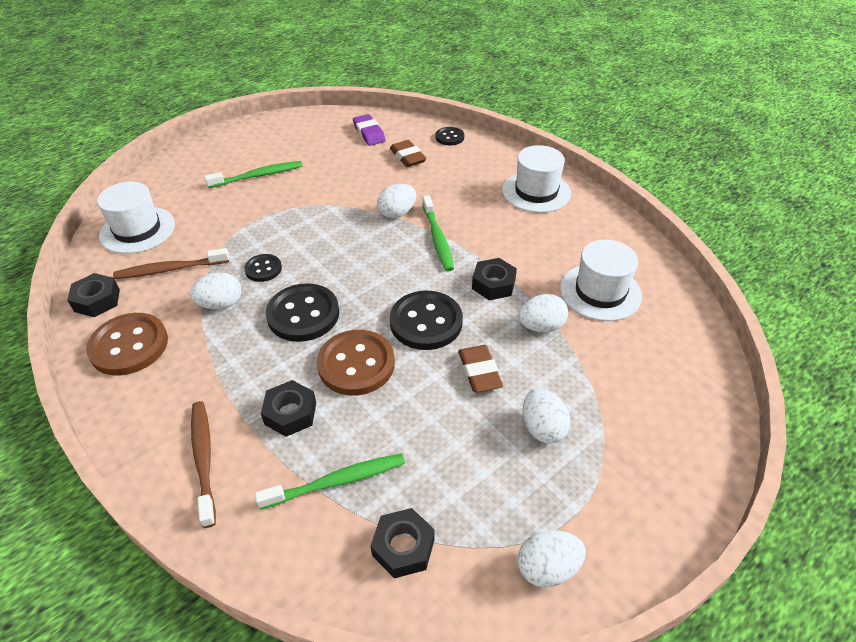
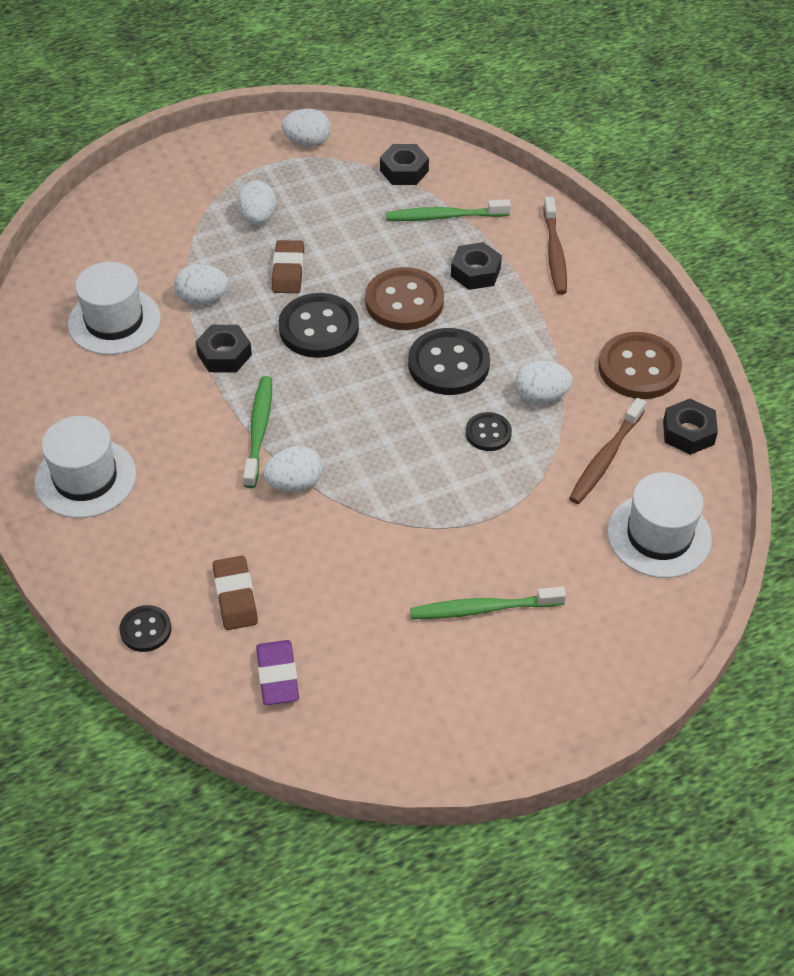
camera: 165 degrees left, 5 degrees up
(170, 269) = (605, 458): brown toothbrush -> brown toothbrush turned 120 degrees clockwise

